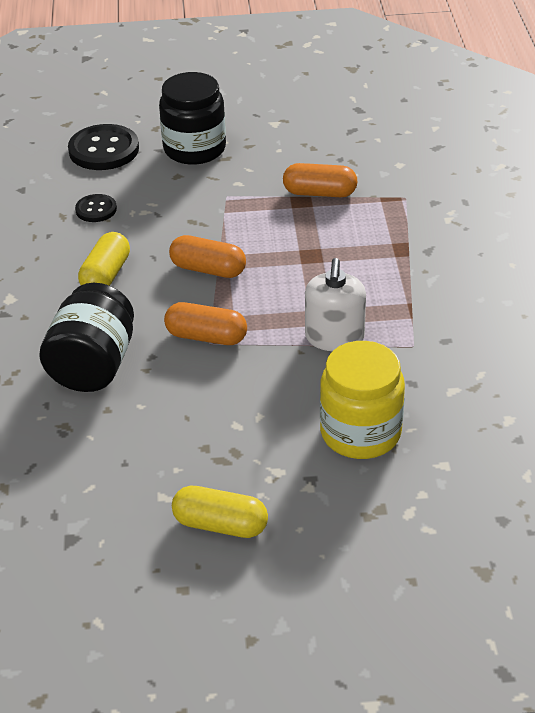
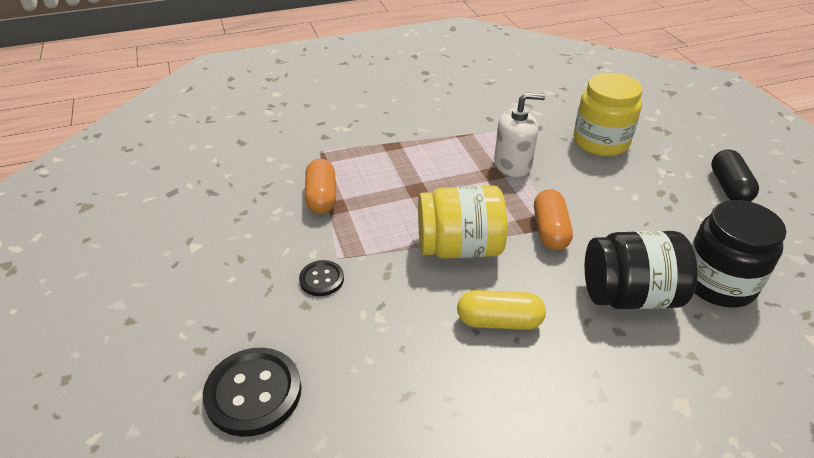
camera: 105 degrees left, 0 degrees up
(96, 209) = (386, 363): black button -> black button (321, 279)
(194, 149) = (248, 301): black jar -> black jar (718, 283)
(208, 269) = (459, 247): orange capsule -> yellow jar
(220, 525) = (729, 187): yellow capsule -> black capsule

